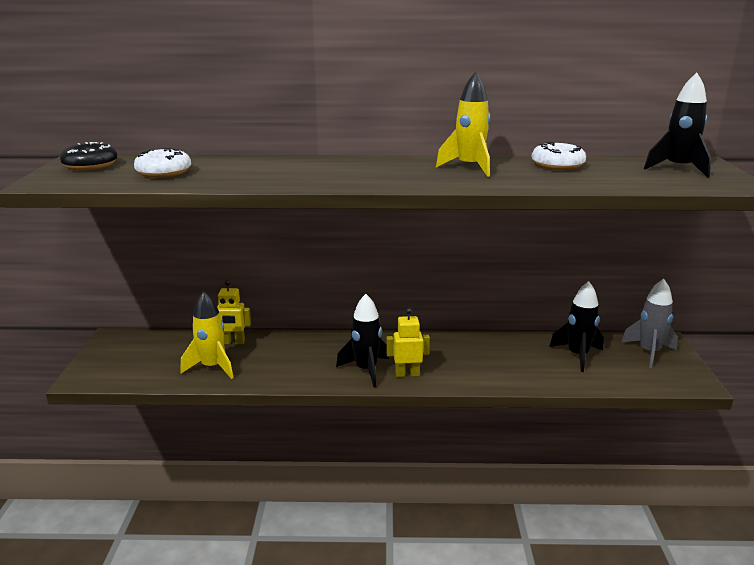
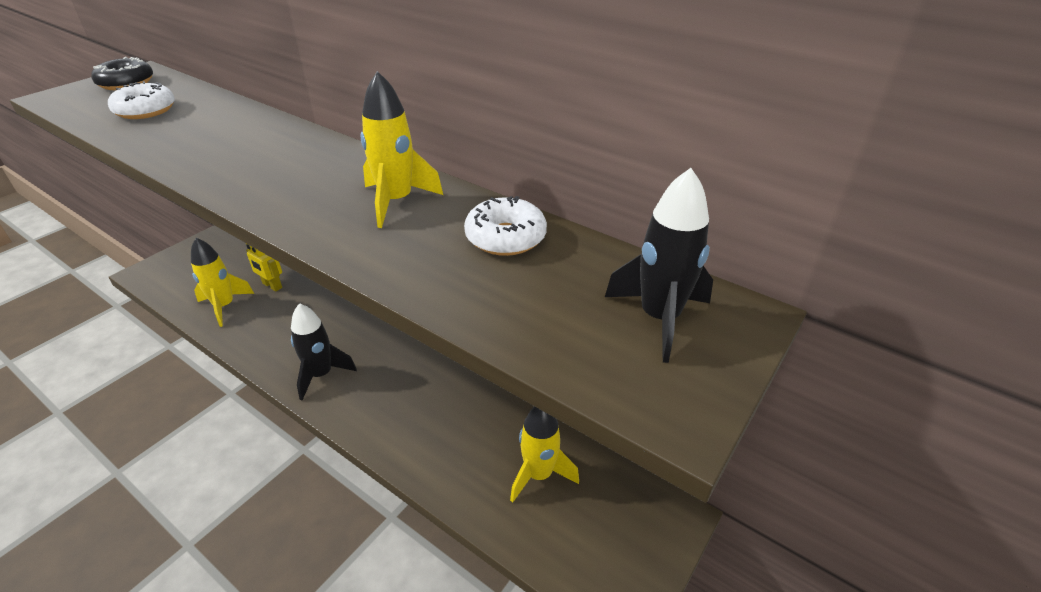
camera: 35 degrees right, 15 degrees up
(407, 374) = (346, 400): yellow robot -> none
(577, 355) = (538, 474): black rocket -> yellow rocket
(649, 352) = (630, 521): grey rocket -> none

